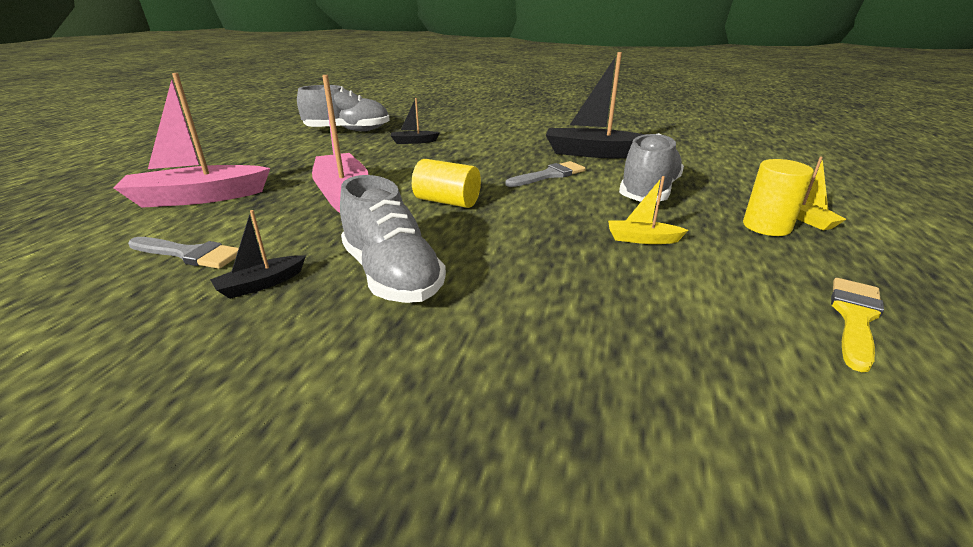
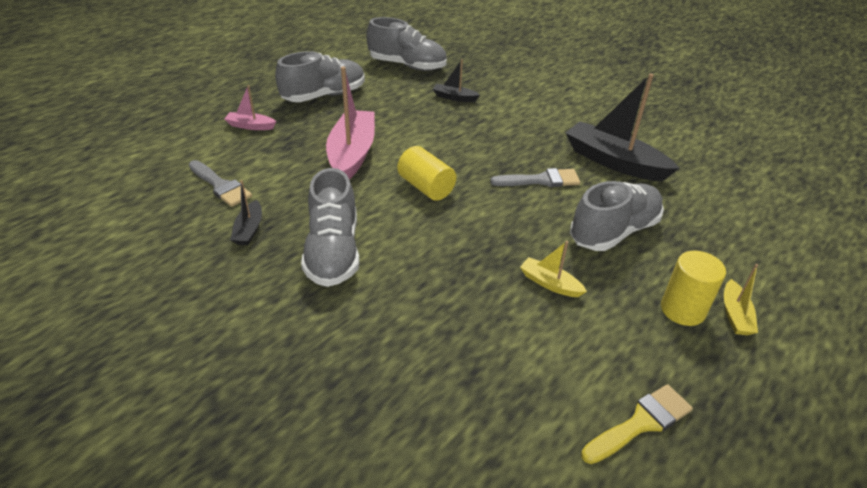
camera: 25 degrees right, 10 degrees up
(198, 198) = (250, 126): pink boat -> pink boat, size x0.48
(261, 284) = (249, 230): black boat -> black boat turned 75 degrees counterclockwise
(274, 162) = (324, 96): none -> grey shoe

